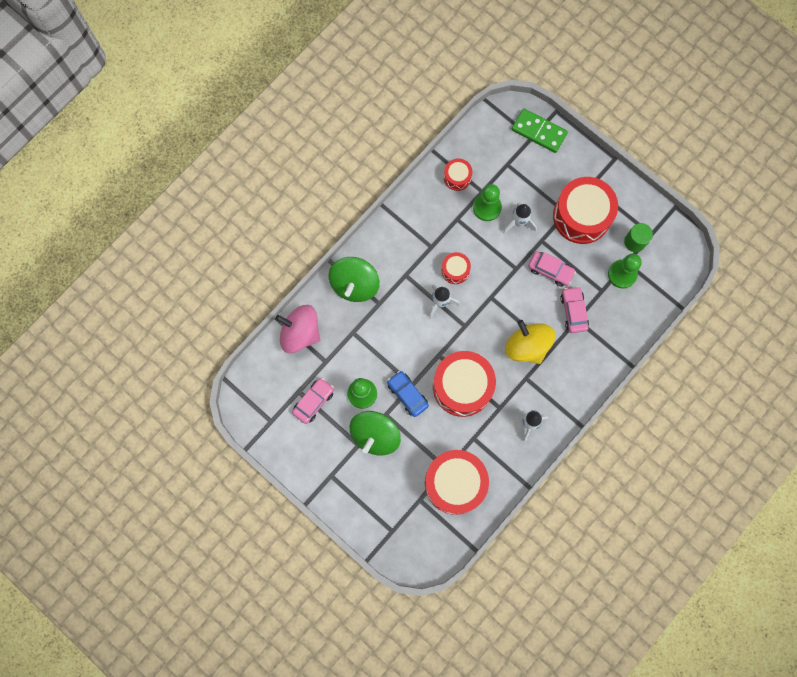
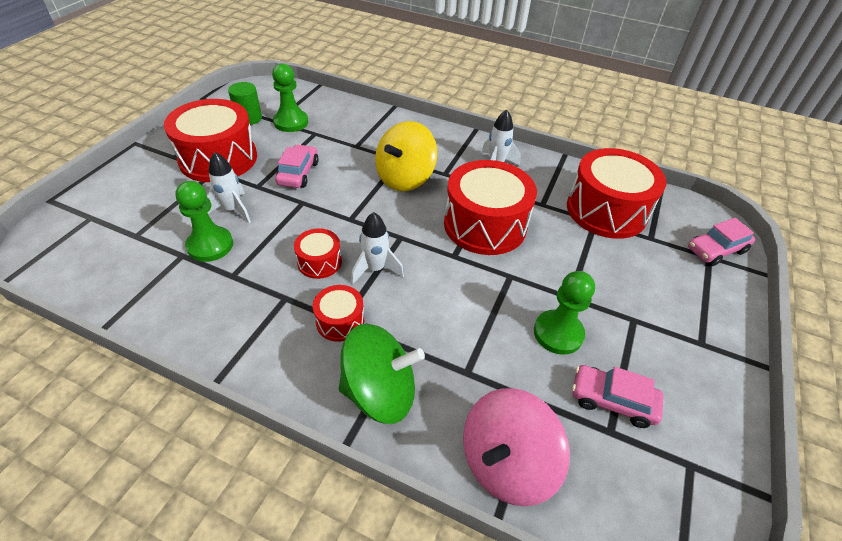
camera: 110 degrees left, 30 degrees down
(300, 333) = (506, 462): pink spinning top -> pink spinning top turned 45 degrees clockwise
(375, 435) = (606, 302): green spinning top -> none
(407, 395) = (527, 278): blue car -> none
(457, 177) = (156, 289): red drum -> red drum (340, 321)
(539, 132) = (82, 212): green domino -> none
(573, 311) = (347, 149): pink car -> pink car (716, 250)

